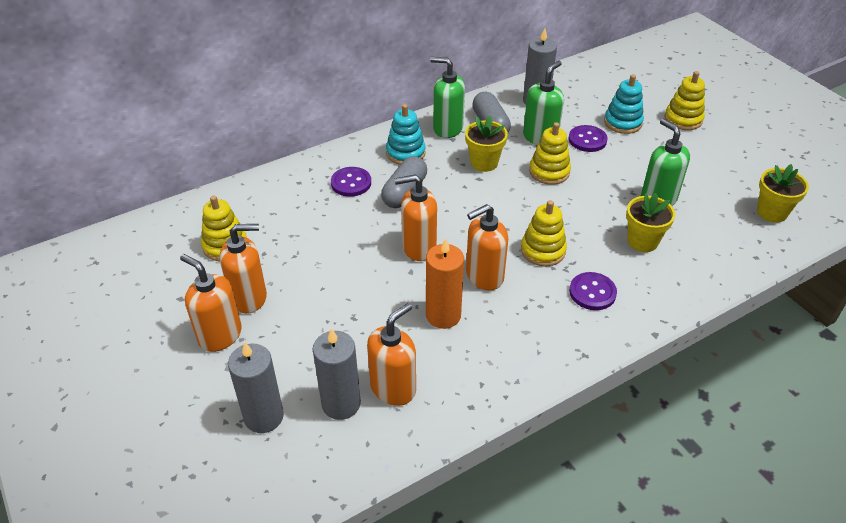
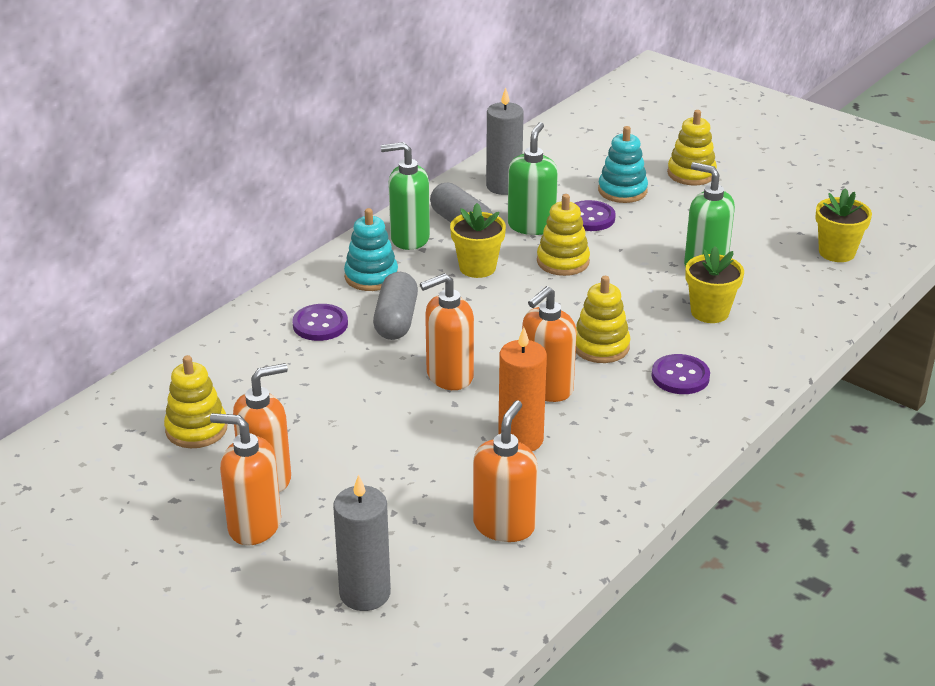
camera: 20 degrees left, 10 degrees down
(341, 404) = (451, 556): grey candle -> none

